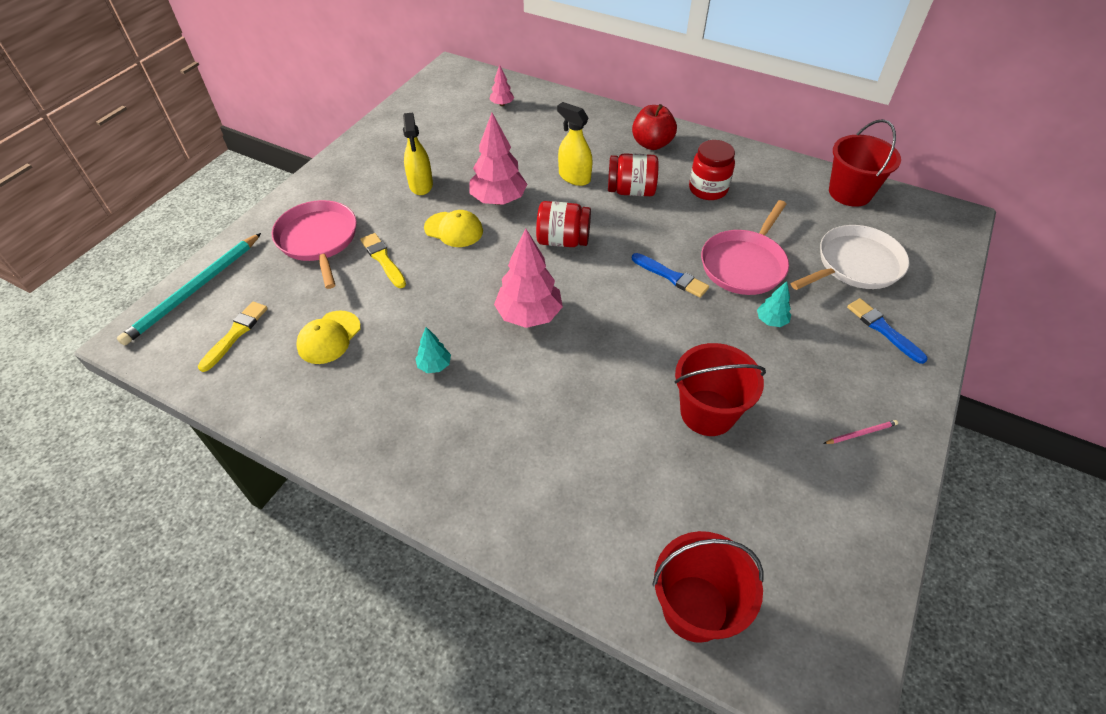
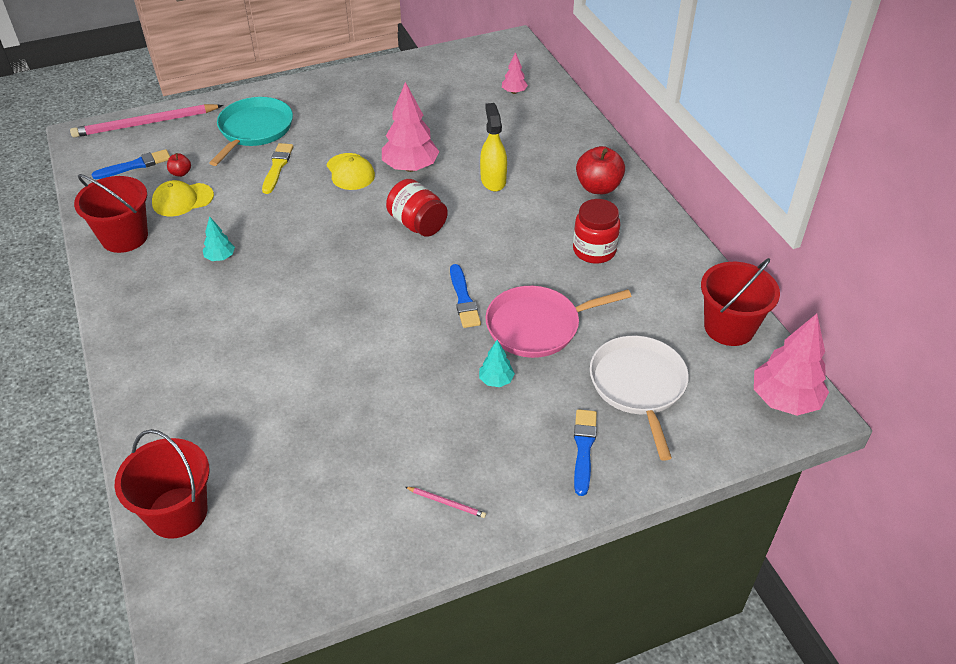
camera: 40 degrees right, 5 degrees down
(194, 290) = (145, 123): turquoise pencil -> pink pencil
(235, 334) = (135, 165): yellow brush -> blue brush
(294, 315) = (181, 173): none -> red apple
(318, 240) = (254, 130): pink pan -> turquoise pan
(421, 185) = (369, 126): yellow spray bottle -> none
(529, 315) = (322, 263): pink tree -> pink tree (784, 400)
(631, 191) = (524, 216): red jar -> none
(707, 412) = (353, 408): red bucket -> red bucket (124, 237)
(855, 264) = (638, 386): white pan -> white pan turned 105 degrees counterclockwise

